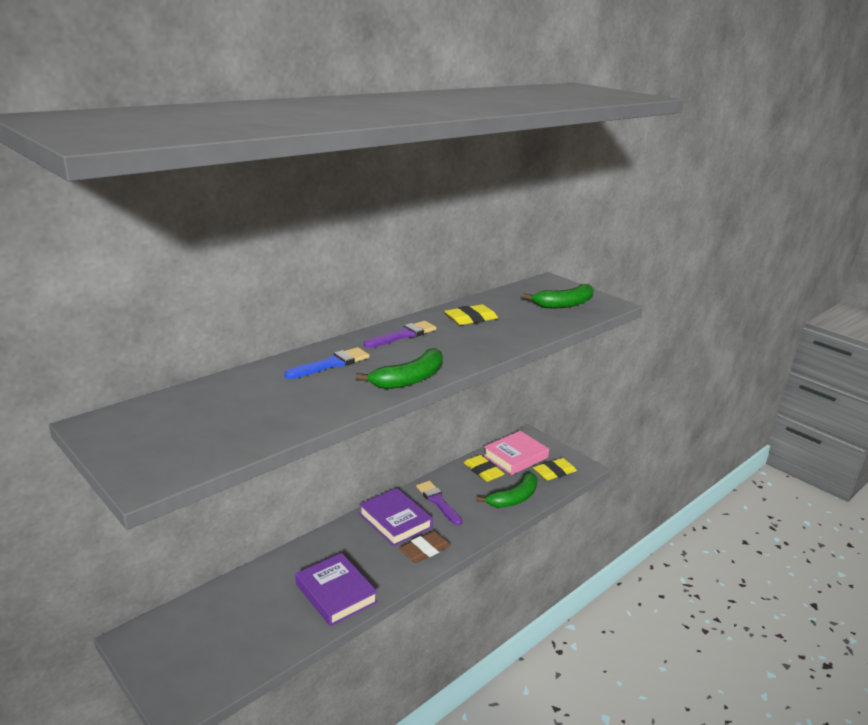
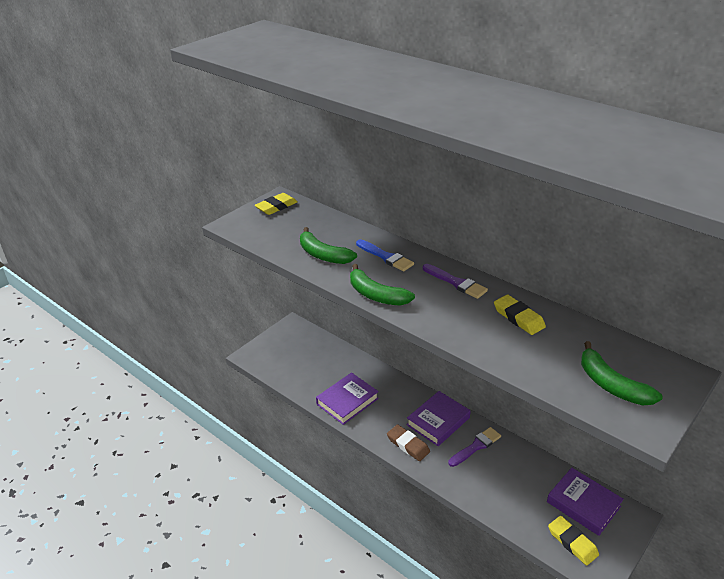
camera: 85 degrees right, 10 degrees up
(483, 471) = (541, 477): yellow eraser -> yellow eraser (276, 206)
(514, 498) = (506, 505): green banana -> green banana (323, 255)
(515, 456) = (583, 504): pink book -> purple book

